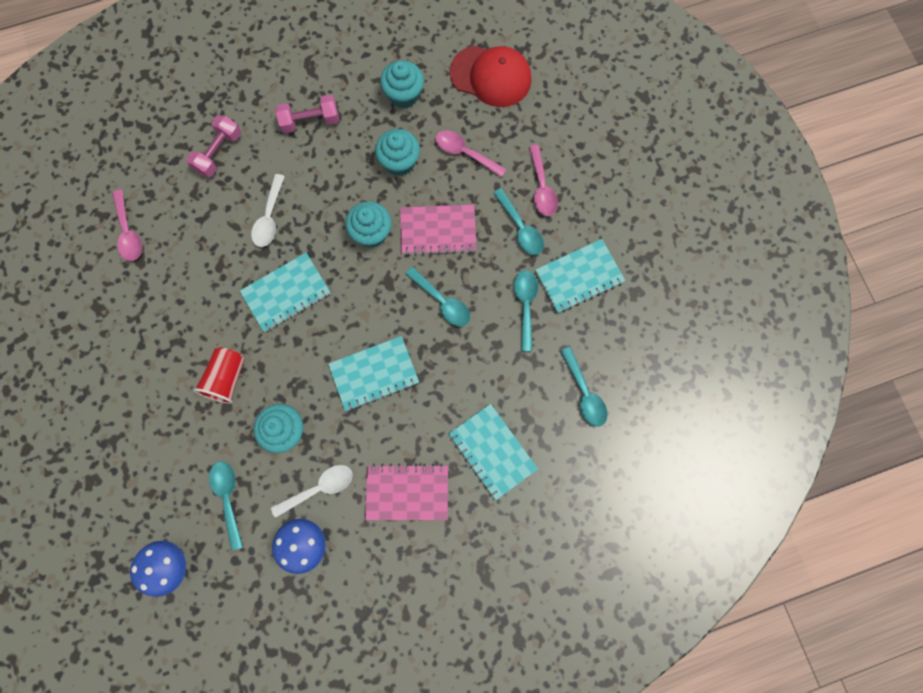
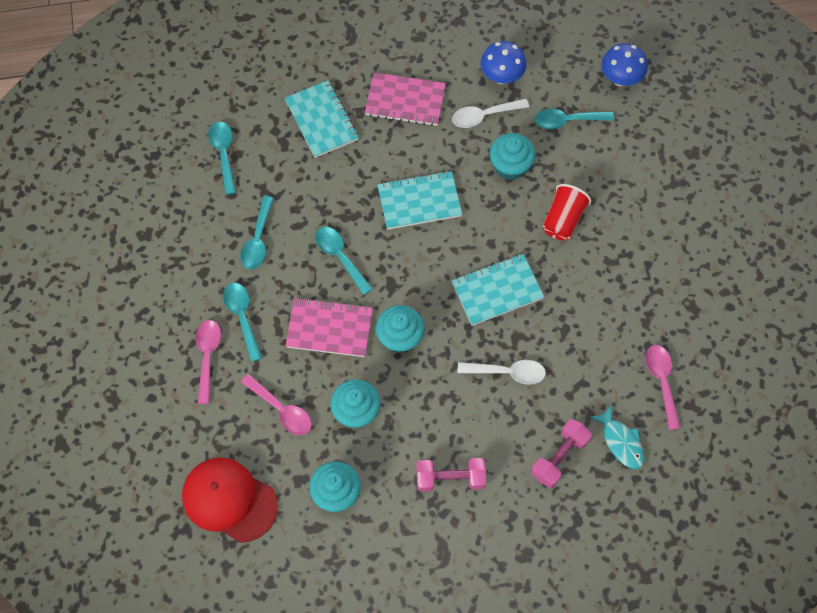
camera: 170 degrees left, 10 degrees down
(165, 174) = (621, 442): none -> turquoise fish
(228, 498) = (567, 121): turquoise spoon -> turquoise spoon turned 90 degrees clockwise
(269, 218) = (508, 372): white spoon -> white spoon turned 75 degrees clockwise
(579, 277) = (196, 258): turquoise notebook -> none

